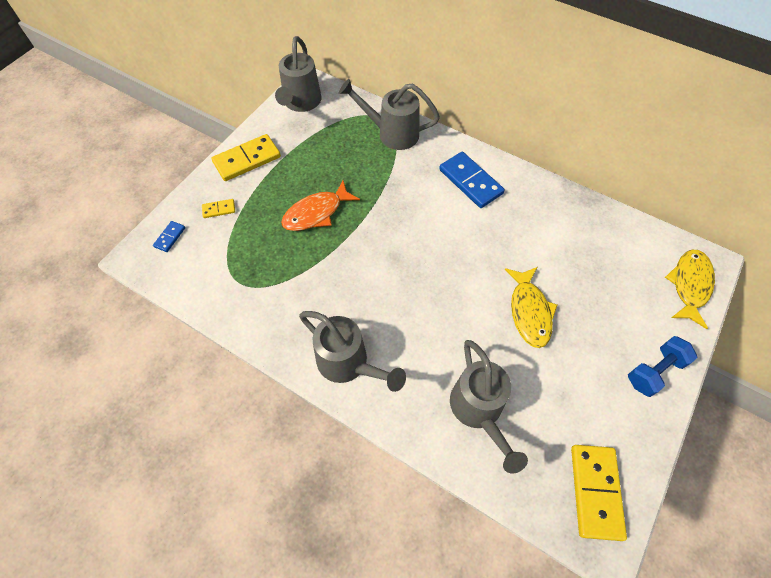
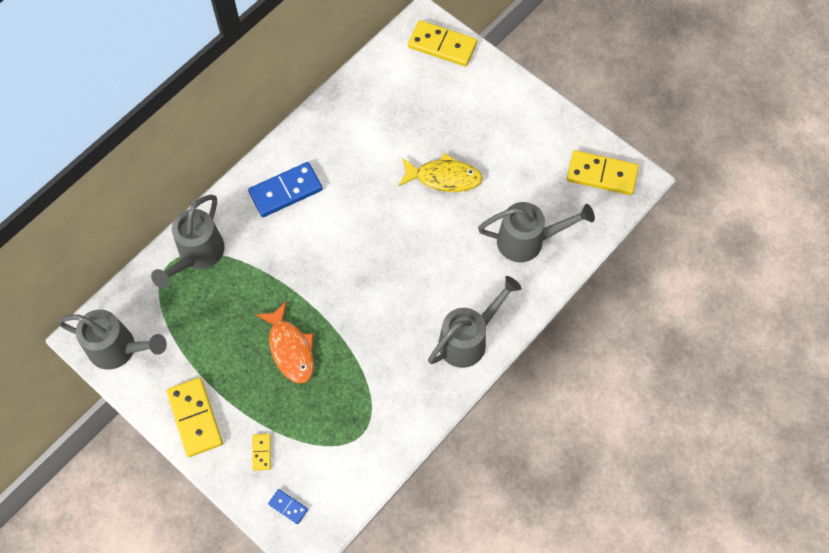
camera: 80 degrees left, 5 degrees up
(654, 371) = (515, 101): blue dumbbell -> none
(689, 285) = (442, 45): yellow fish -> yellow domino

